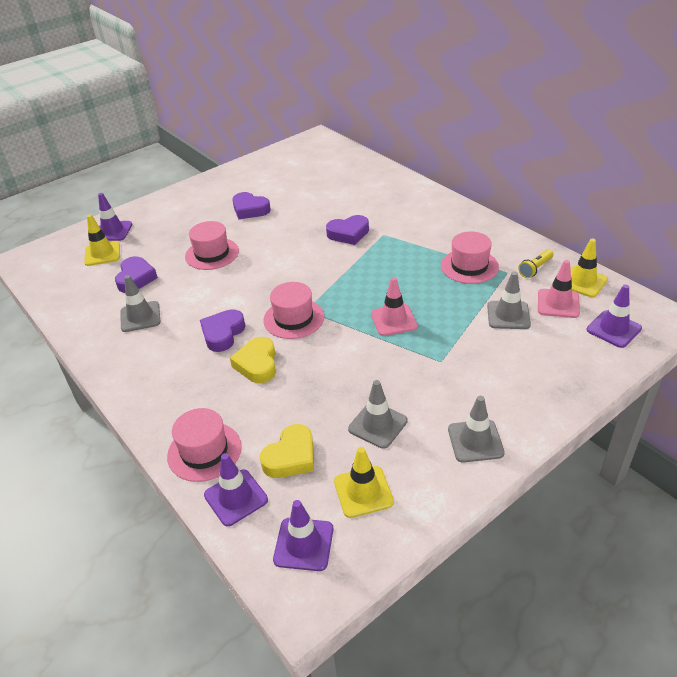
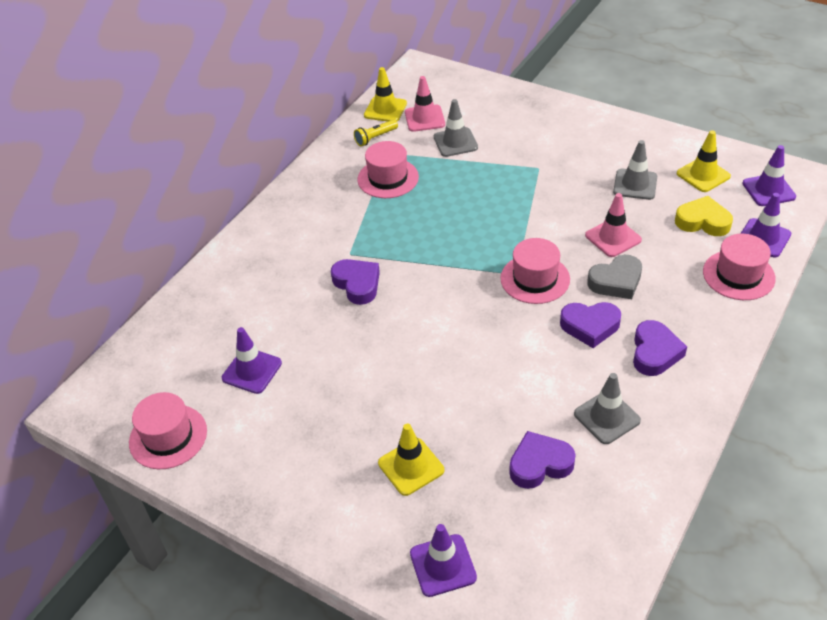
camera: 110 degrees left, 5 degrees up
(102, 254) = (505, 543): yellow traffic cone -> yellow traffic cone (411, 467)
(212, 254) = (451, 403): pink hat -> pink hat (168, 436)
(250, 209) = (328, 406): purple heart -> purple heart (654, 352)
(257, 364) = (616, 281): yellow heart -> grey heart
(393, 320) = (499, 208): pink traffic cone -> pink traffic cone (613, 238)
(475, 441) = (615, 134): grey traffic cone -> none
(535, 269) = (375, 138): yellow flashlight -> yellow flashlight turned 120 degrees clockwise
(613, 329) = (446, 88): purple traffic cone -> purple traffic cone (252, 371)

